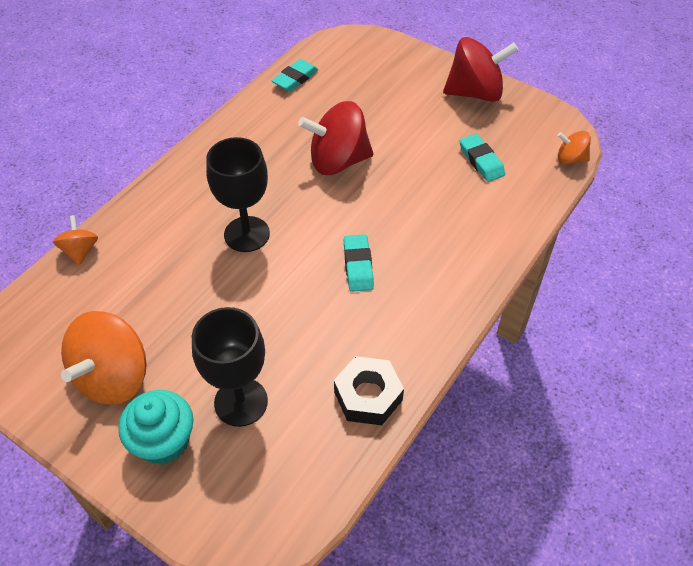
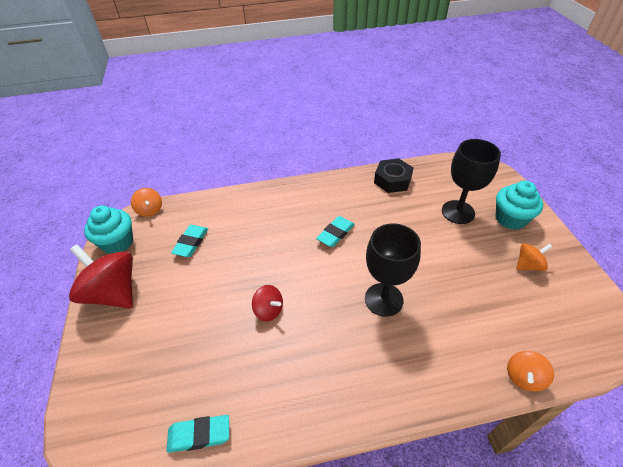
camera: 135 degrees left, 5 degrees down
(113, 377) = (528, 265): orange spinning top -> orange spinning top, size x0.51
(338, 161) = (268, 310): red spinning top -> red spinning top, size x0.51
(541, 119) = (118, 243): none -> turquoise cupcake

